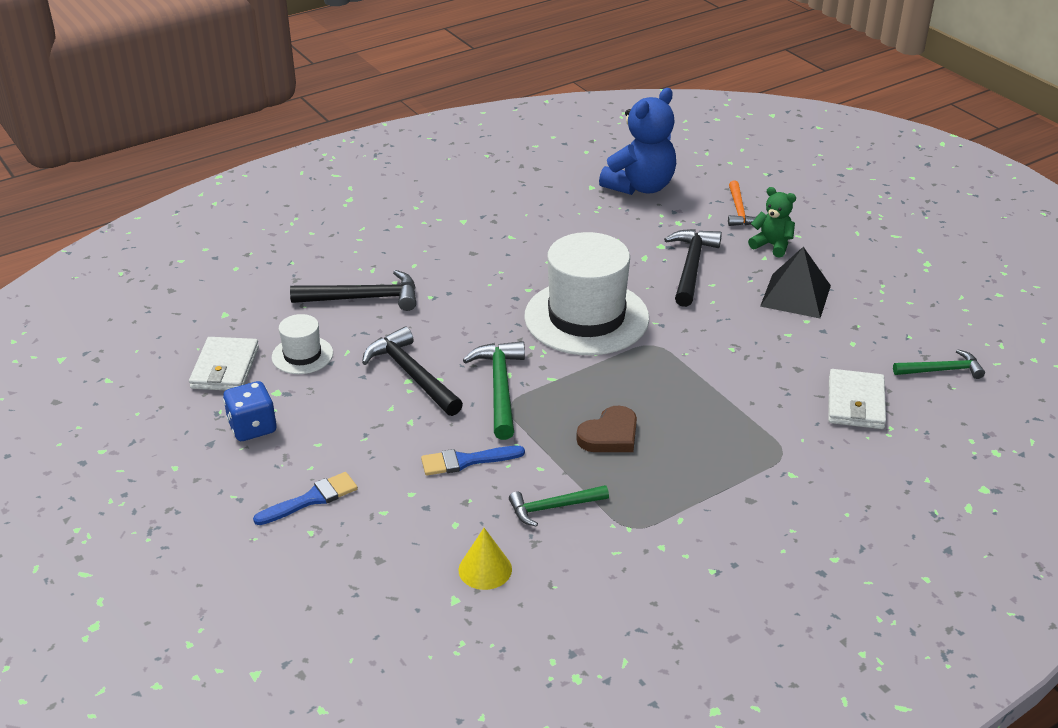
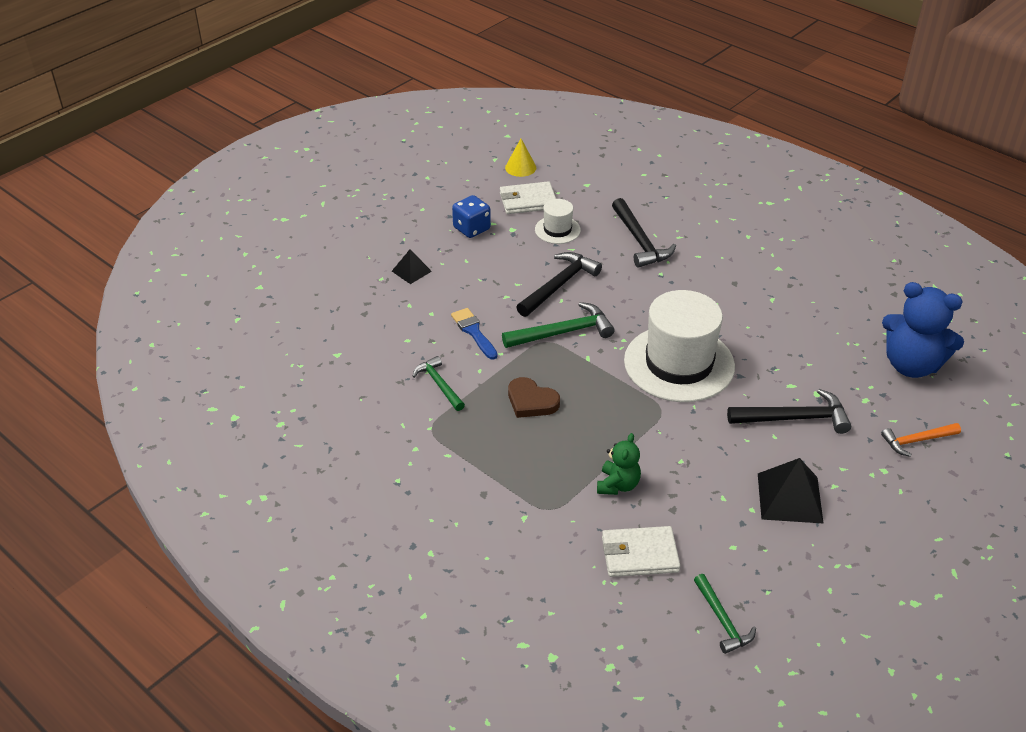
camera: 75 degrees right, 5 degrees up
(311, 499) = (411, 271): blue brush -> black pyramid
(485, 569) = (368, 362): yellow cone -> yellow cone (520, 167)
(772, 245) = (868, 472): green teddy bear -> green teddy bear (618, 485)

